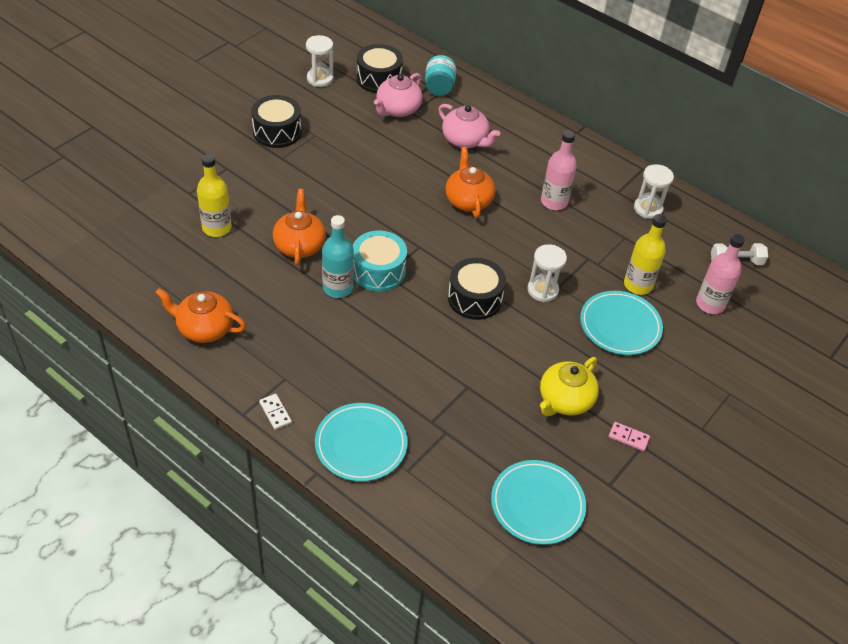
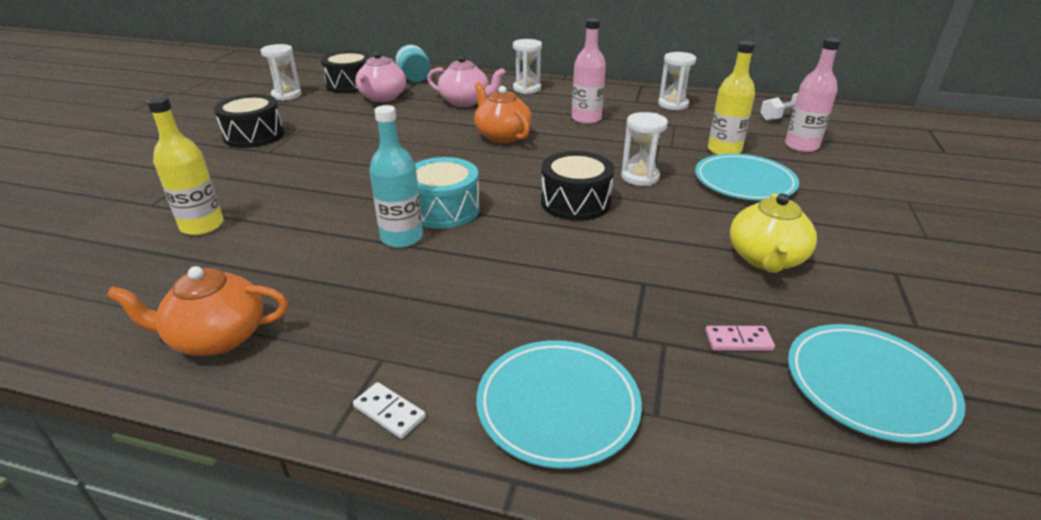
camera: 20 degrees left, 15 degrees down
(299, 245) = (328, 213): orange teapot -> none
(531, 138) = (527, 89): none -> white hourglass
(628, 437) = (872, 270): pink domino -> pink domino (738, 341)

